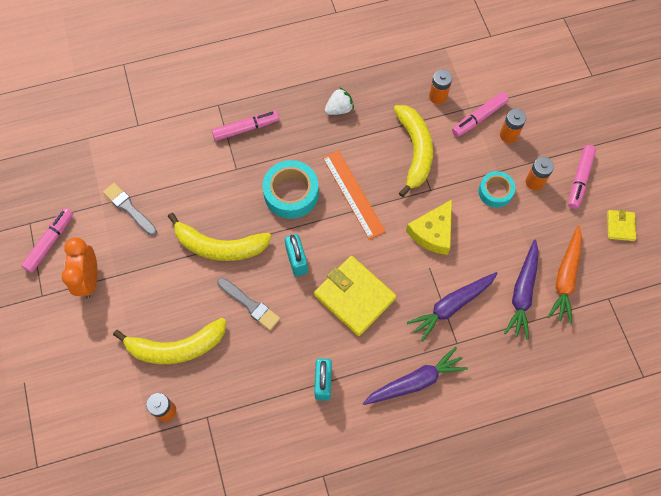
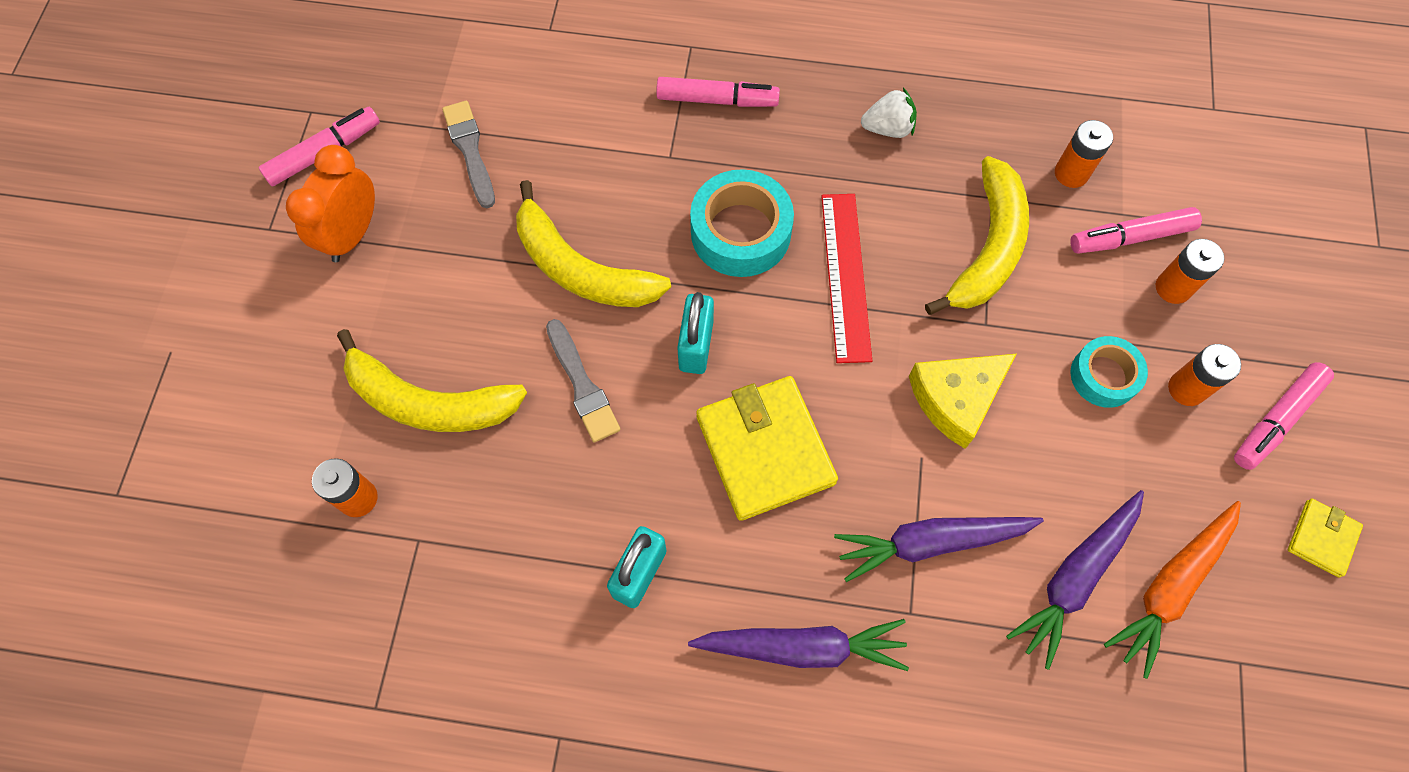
camera: 25 degrees right, 0 degrees up
(353, 194) = (845, 276): orange ruler -> red ruler

